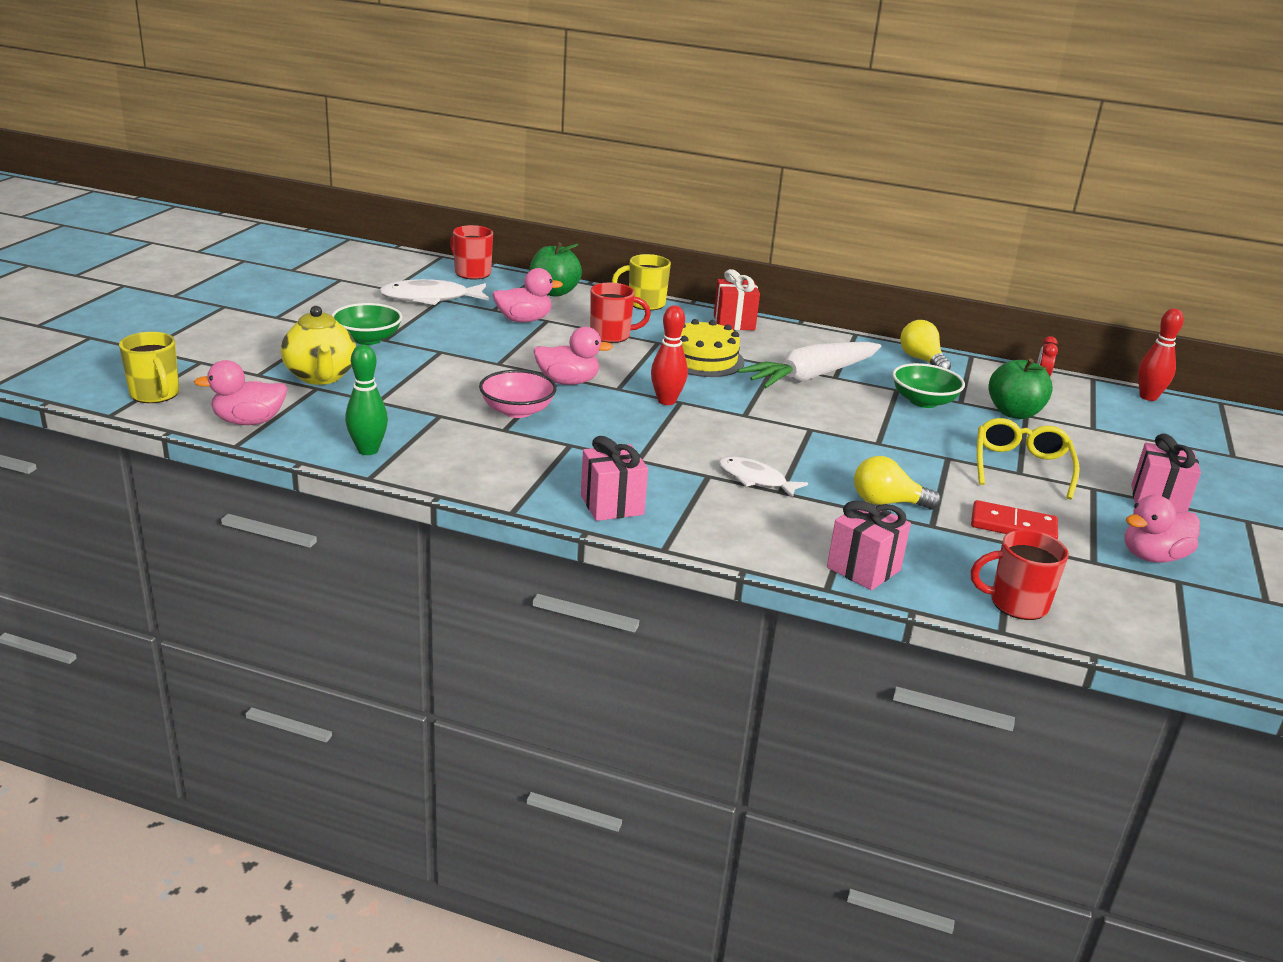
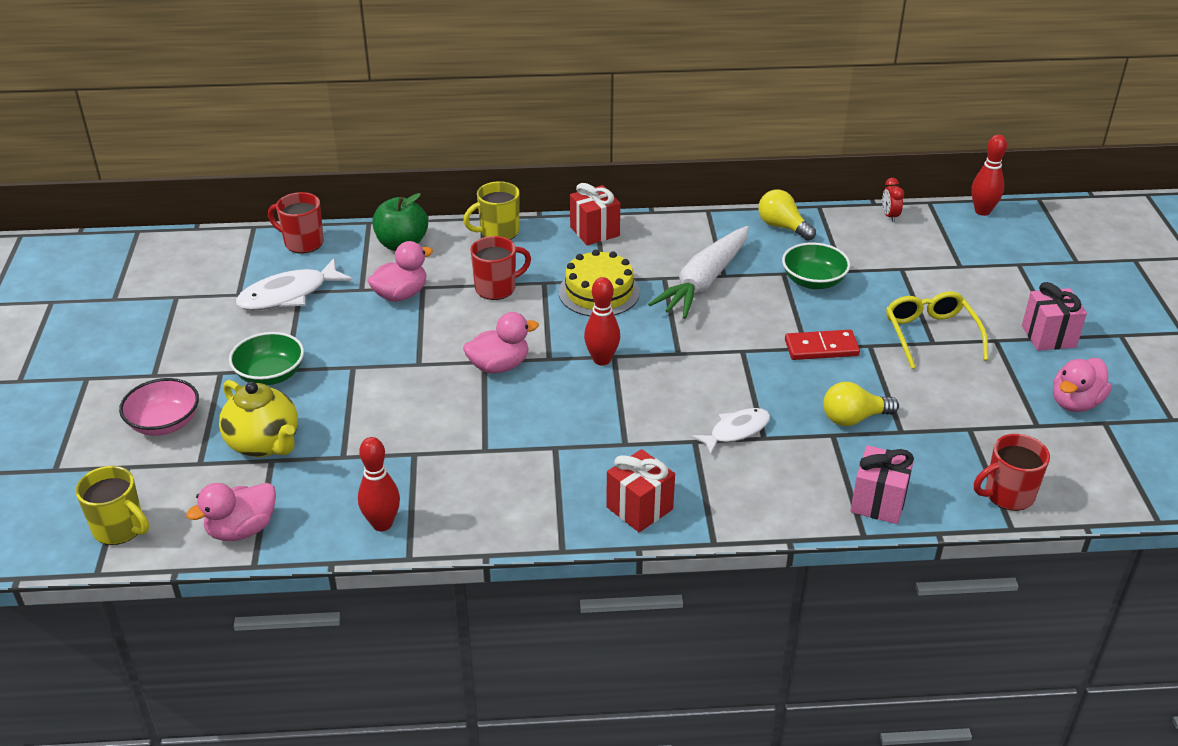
camera: 20 degrees left, 10 degrees up
(368, 450) = (382, 524): green bowling pin -> red bowling pin
(517, 411) = (480, 421): pink bowl -> pink bowl (164, 423)
(612, 505) = (639, 508): pink gift -> red gift
(755, 479) = (736, 431): white fish -> white fish turned 135 degrees clockwise
(1013, 526) = (961, 408): red domino -> red domino (821, 348)
(1014, 413) = (891, 269): green apple -> none

